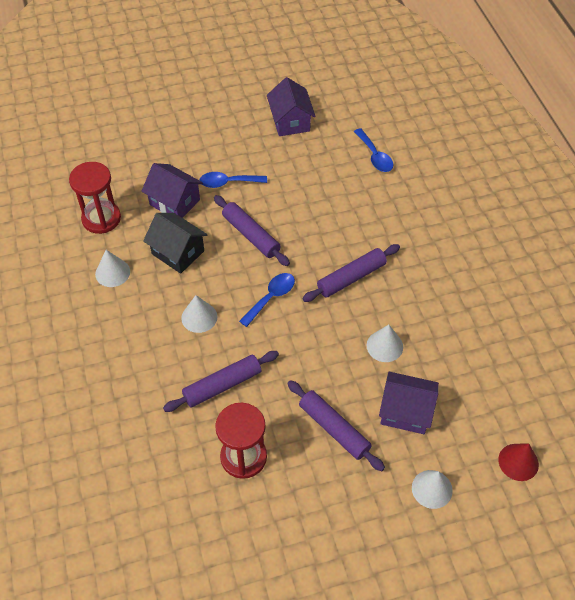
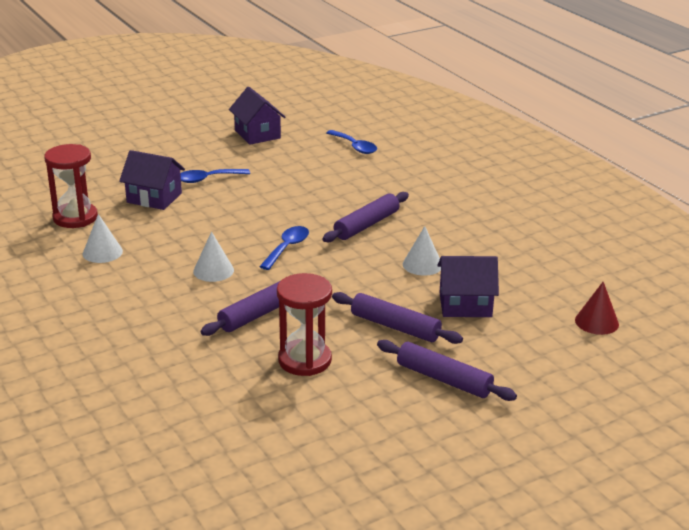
camera: 15 degrees left, 25 degrees down
(178, 252) = (171, 230): black house -> none
(251, 235) = (247, 210): purple rolling pin -> purple rolling pin (444, 379)
(432, 489) = (518, 353): white cone -> none

